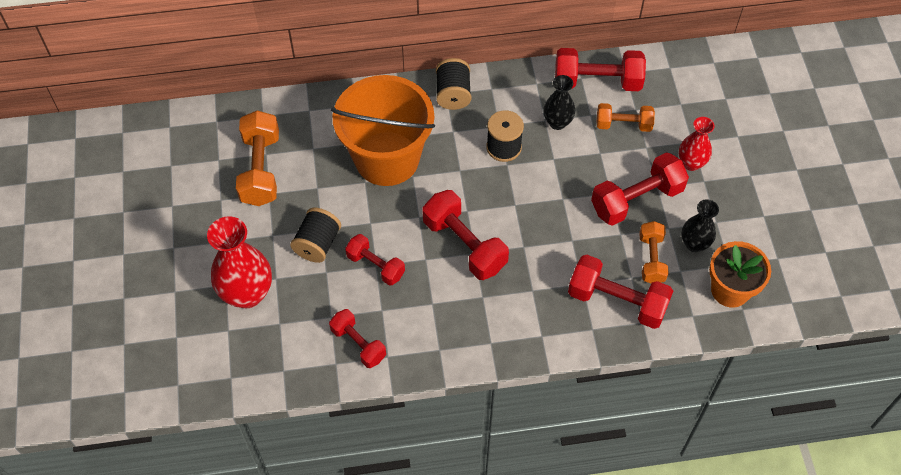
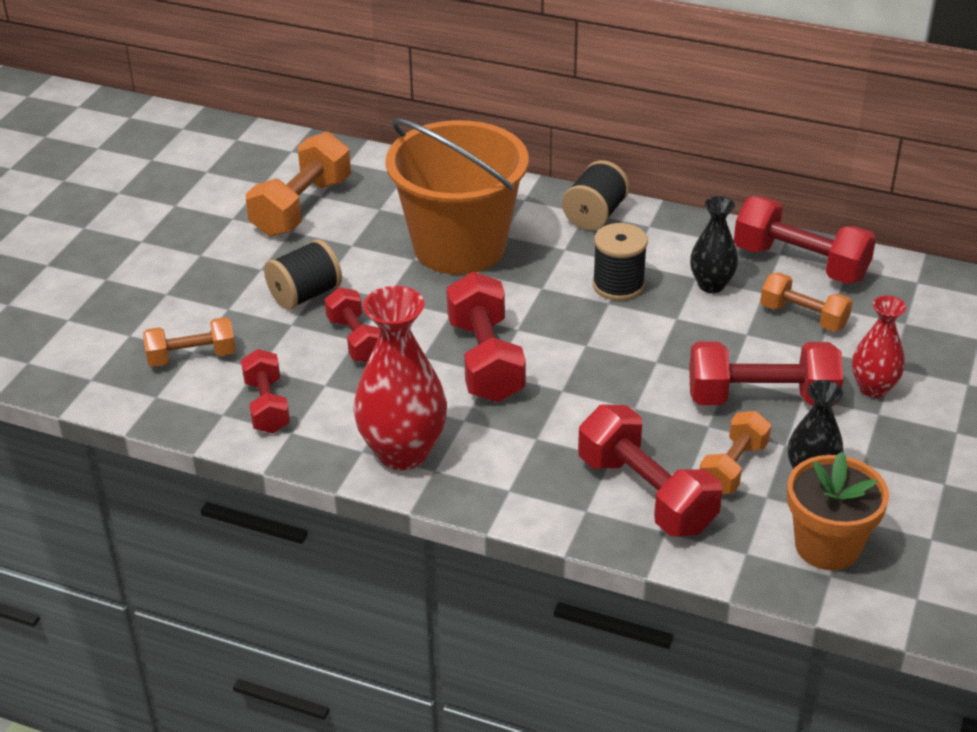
camera: 30 degrees right, 20 degrees down
(247, 293) = (182, 310): red vase -> red vase (403, 452)
(282, 328) = (192, 357): none -> orange dumbbell

